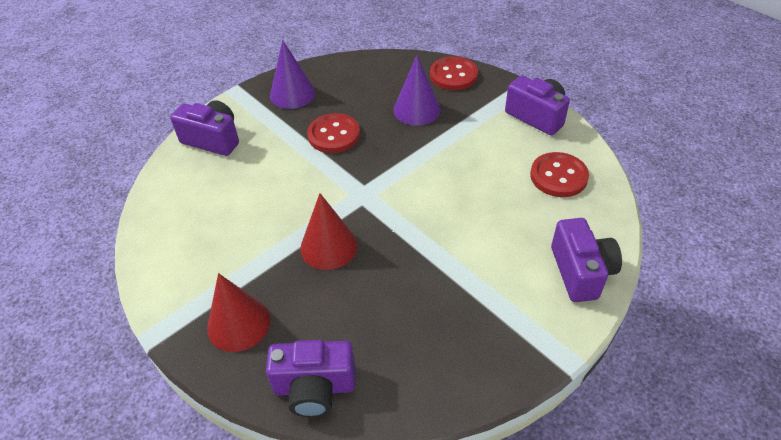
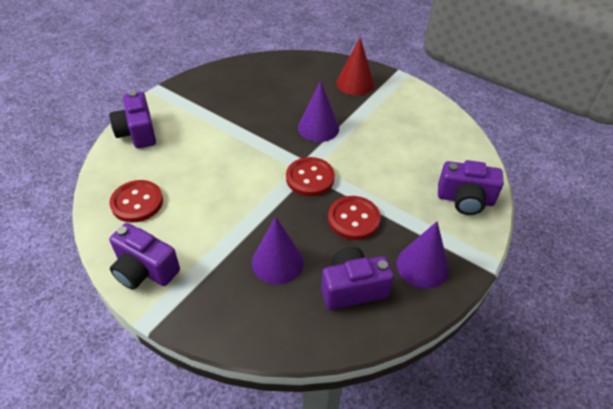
camera: 165 degrees right, 0 degrees up
(314, 387) = (298, 64): purple camera -> purple camera (353, 288)
(328, 246) = (318, 128): red cone -> purple cone
(453, 75) = (241, 323): red button -> red button (310, 178)

